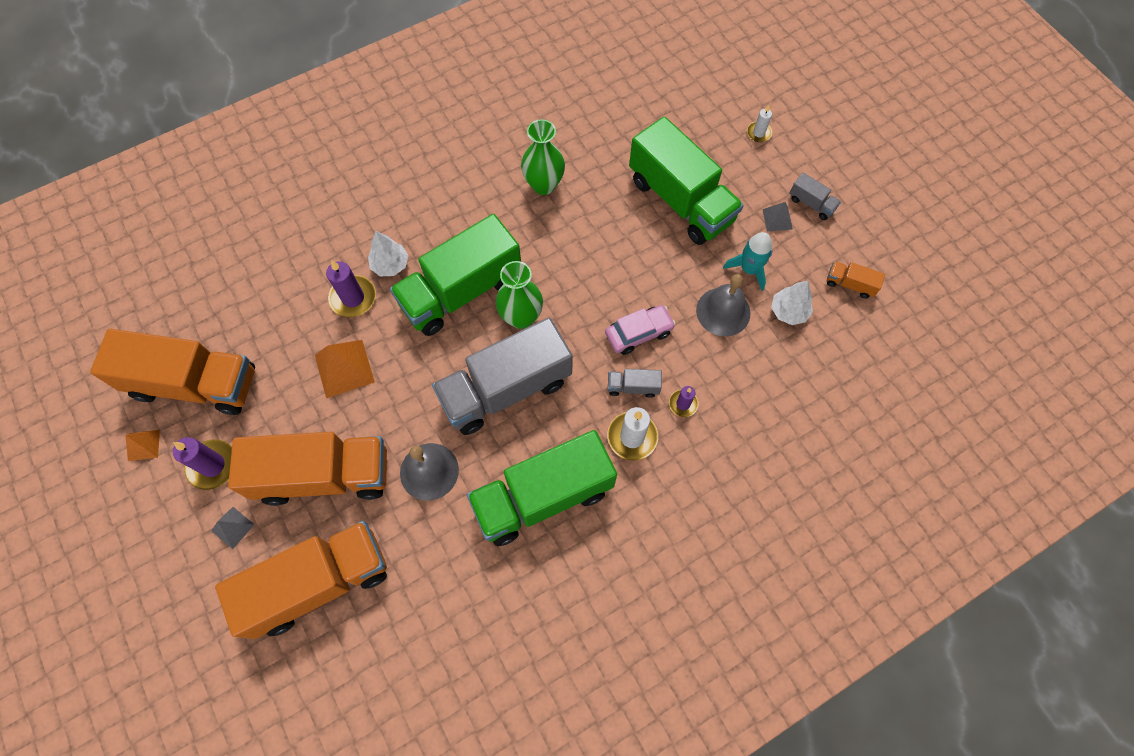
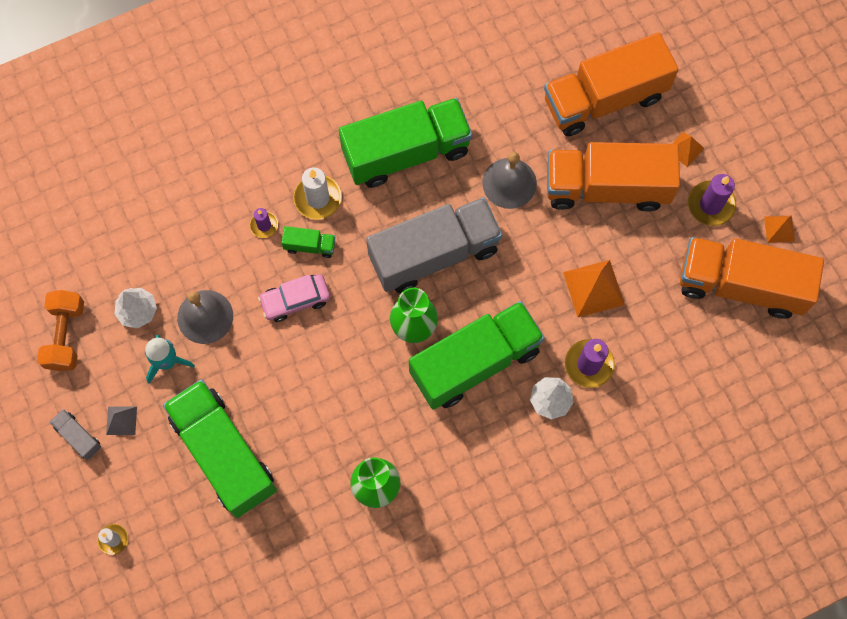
camera: 175 degrees left, 5 degrees up
(232, 527) = (685, 149): grey pyramid -> orange pyramid
(633, 387) = (310, 246): grey truck -> green truck
(850, 284) = (66, 335): orange truck -> orange dumbbell

